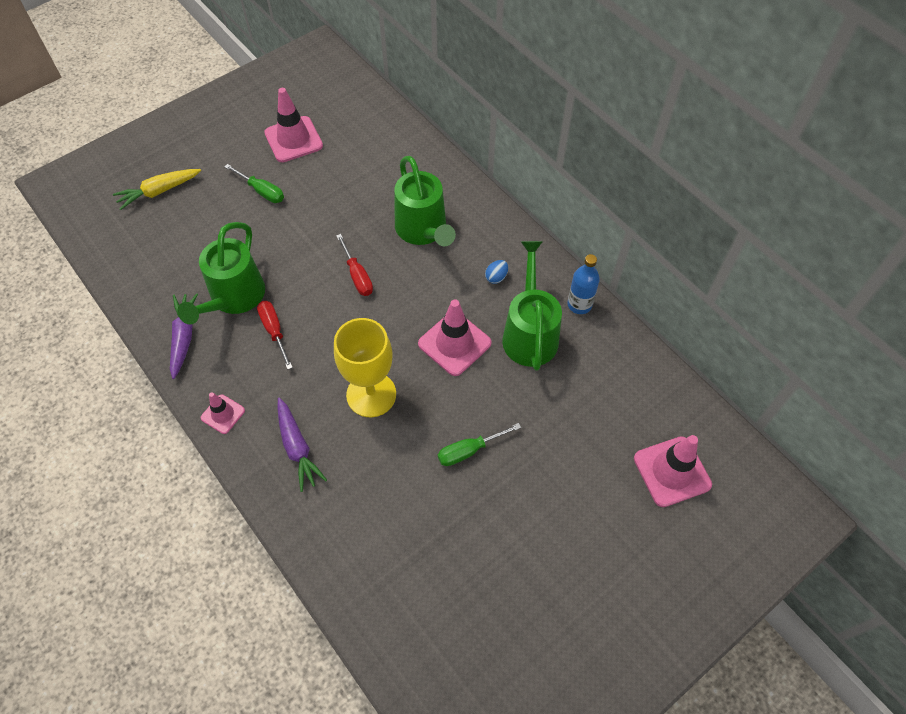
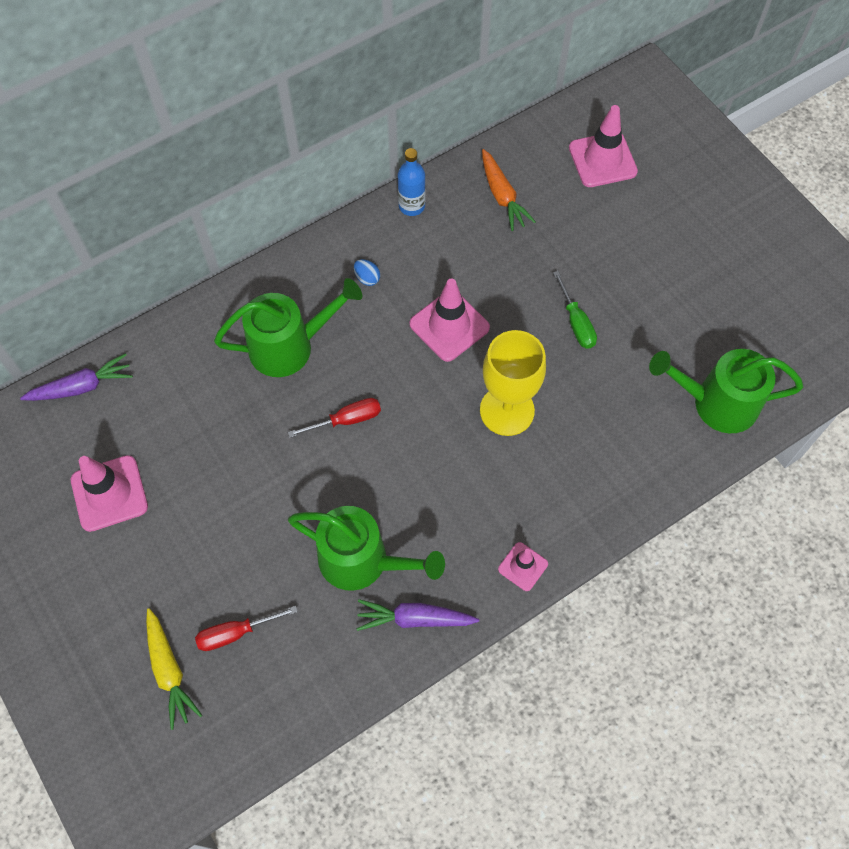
camera: 85 degrees left, 5 degrees up
(262, 191) = (194, 532): green screwdriver -> none
(274, 331) = (416, 512): red screwdriver -> red screwdriver (236, 633)
(297, 448) = (567, 486): purple carrot -> purple carrot (82, 387)
(529, 333) = (442, 255): green watering can -> green watering can (715, 403)
(606, 379) = (502, 196): none -> orange carrot

